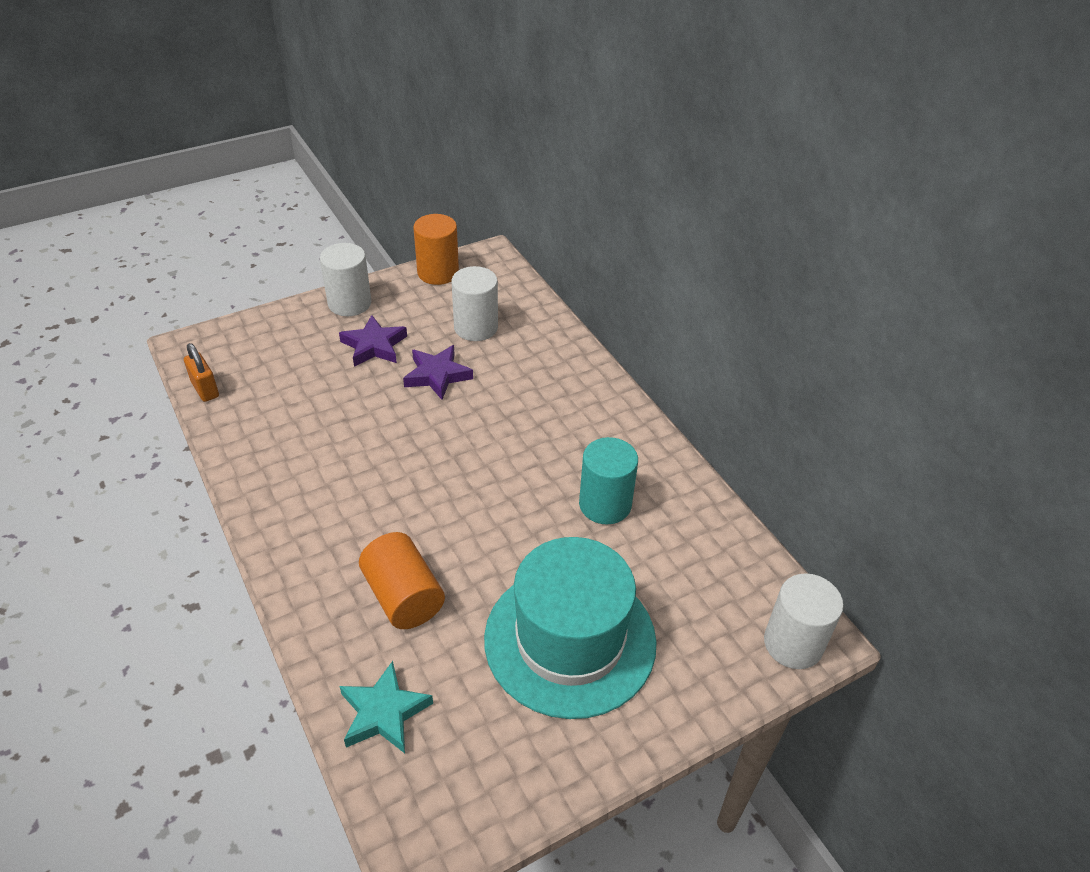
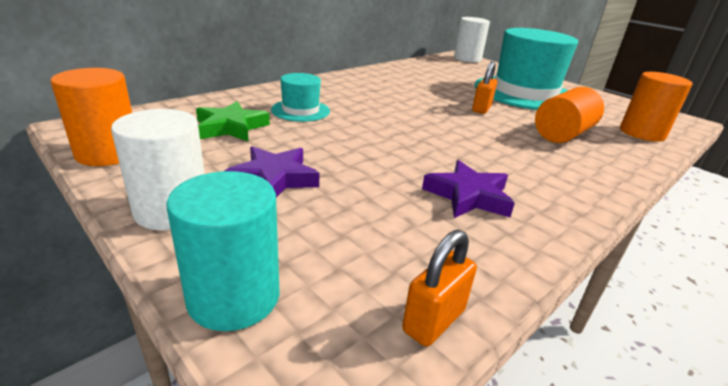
camera: 105 degrees left, 15 degrees down
(384, 713) = (642, 133): turquoise star -> orange cylinder
(437, 375) = (316, 140): purple star -> purple star (468, 196)
(476, 327) = (231, 127): white cylinder -> green star
(502, 543) = (481, 109): none -> orange padlock
(513, 373) = (300, 110): none -> turquoise hat
(605, 504) = (420, 85): turquoise cylinder -> turquoise cylinder (234, 297)

